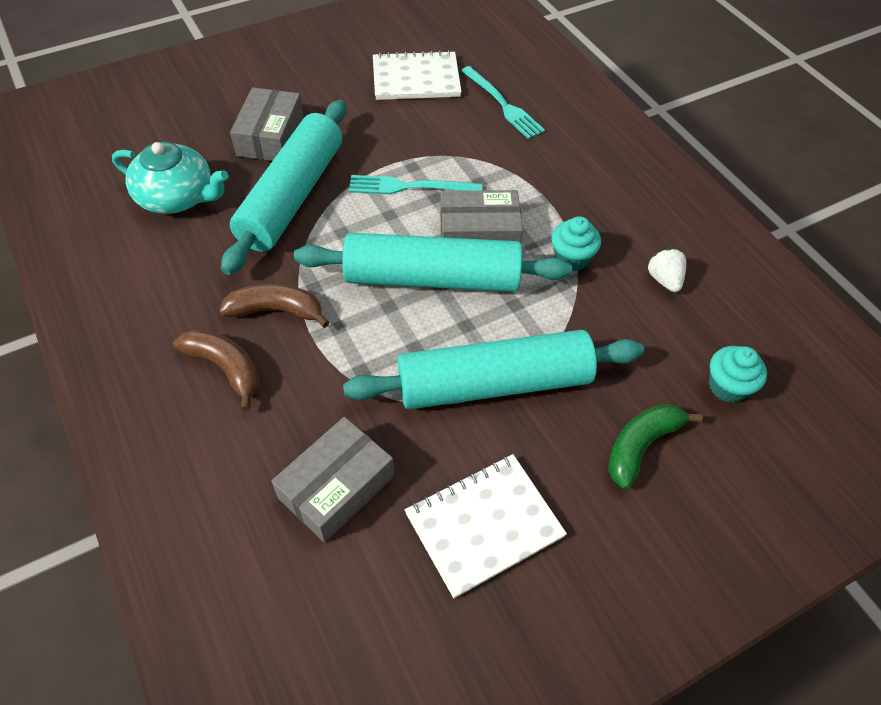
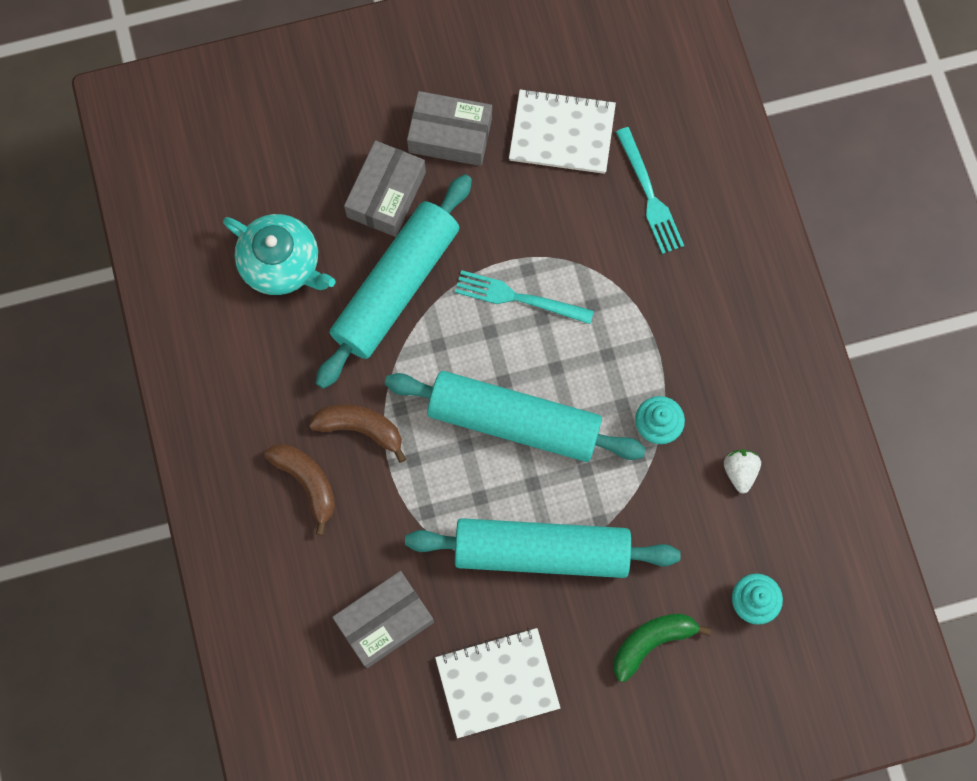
camera: 15 degrees right, 20 degrees up
(479, 233) = (574, 375): grey box -> grey box (450, 135)

